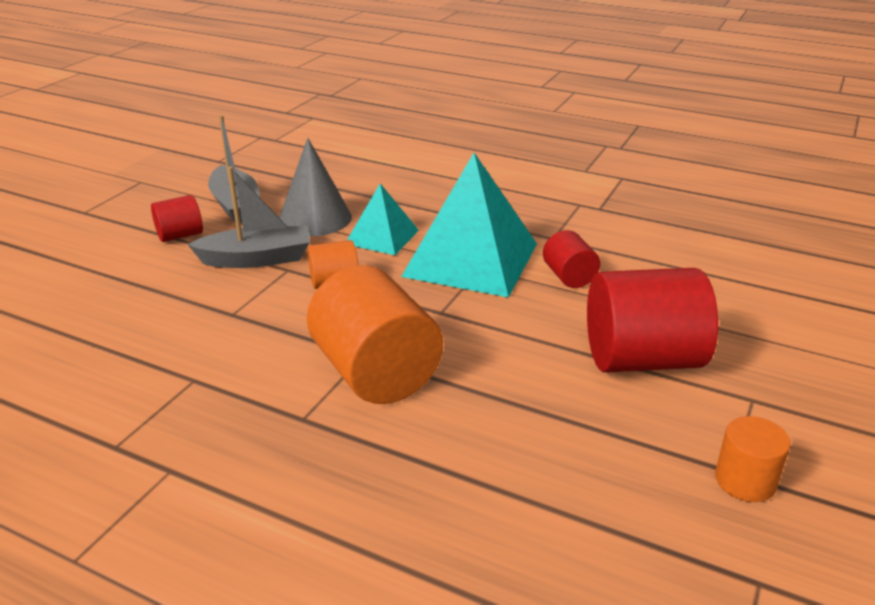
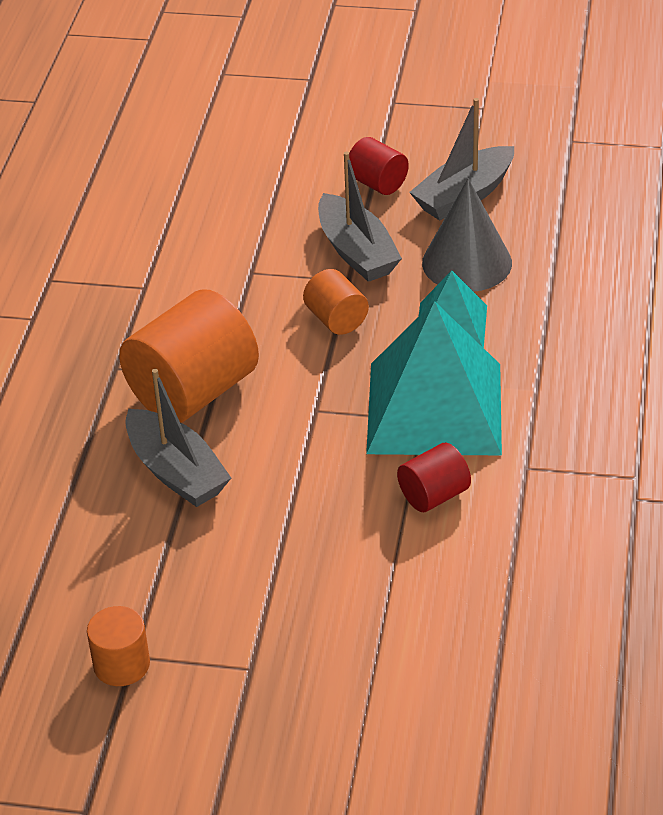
camera: 75 degrees right, 10 degrees up
(483, 401) = (176, 472): none -> grey boat
(642, 359) = (288, 576): red cylinder -> none

